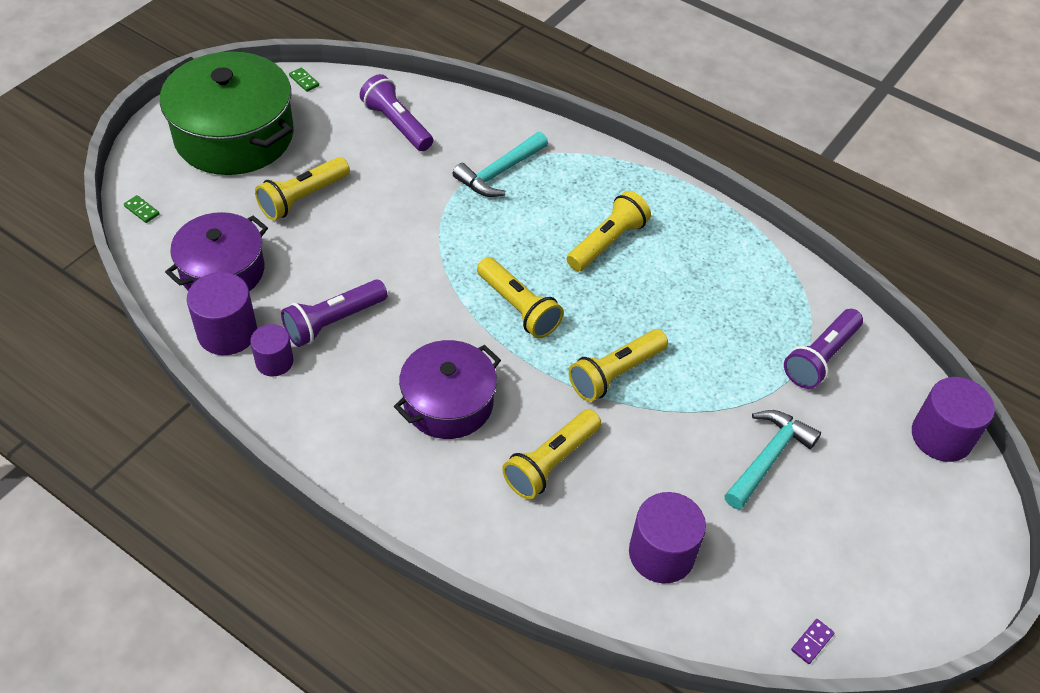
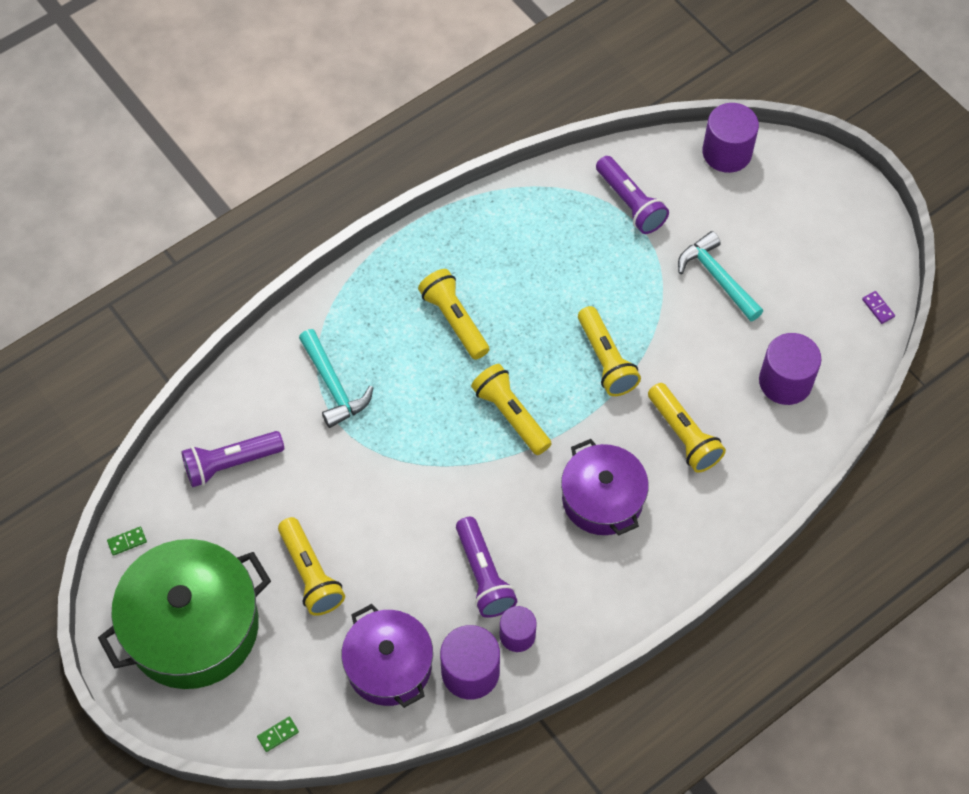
camera: 70 degrees left, 10 degrees up
(518, 307) = (511, 415): yellow flashlight -> yellow flashlight turned 105 degrees counterclockwise

